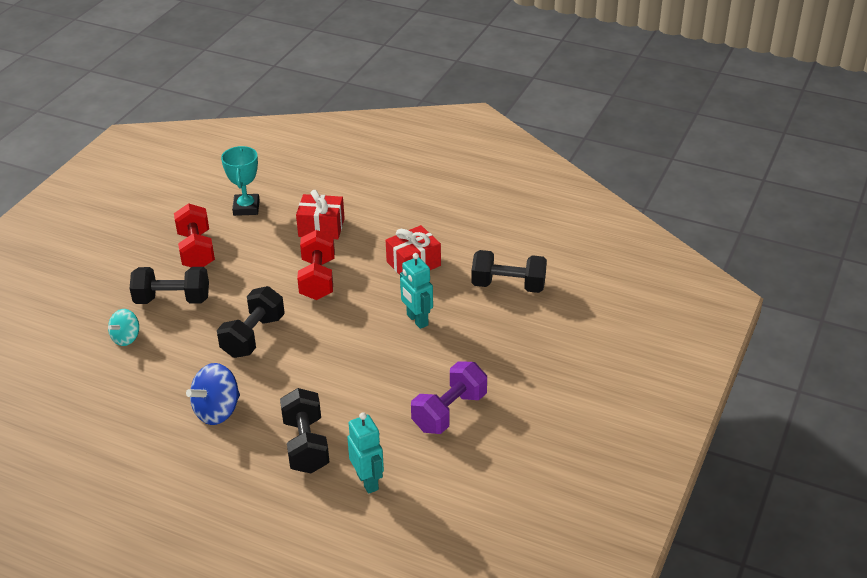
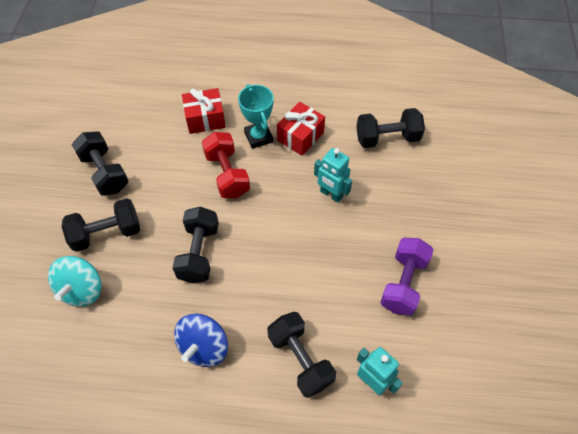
camera: 20 degrees left, 20 degrees up
(126, 338) = (82, 289): turquoise spinning top -> turquoise spinning top, size x1.54
(196, 250) = (105, 172): red dumbbell -> black dumbbell
(246, 208) = (129, 115): turquoise trophy -> turquoise trophy (258, 137)

